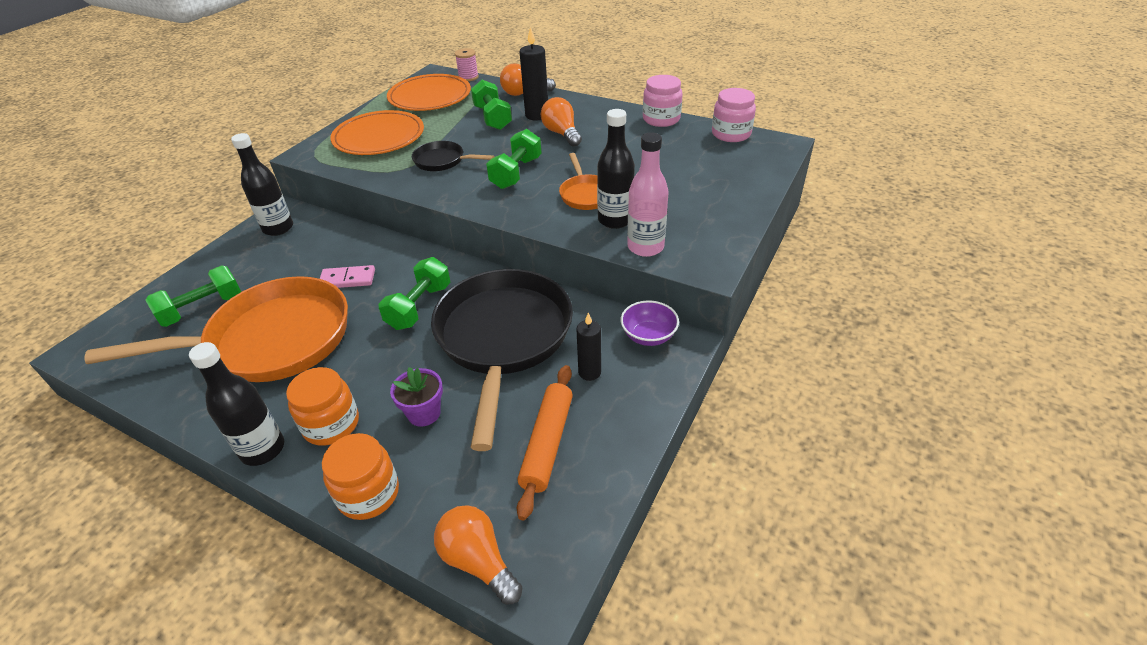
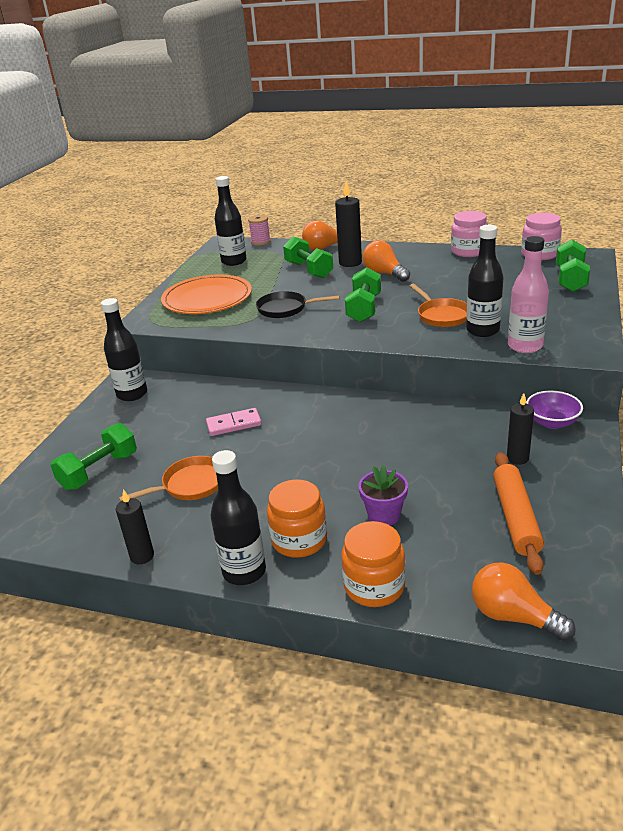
camera: 10 degrees left, 10 degrees down
(185, 411) = (142, 556): none -> black candle
(271, 340) = (190, 485): orange pan -> orange pan, size x0.45
(419, 307) = (321, 434): green dumbbell -> green dumbbell (570, 279)
(430, 97) = (234, 261): orange plate -> black bottle
(503, 338) = (419, 446): black pan -> none

